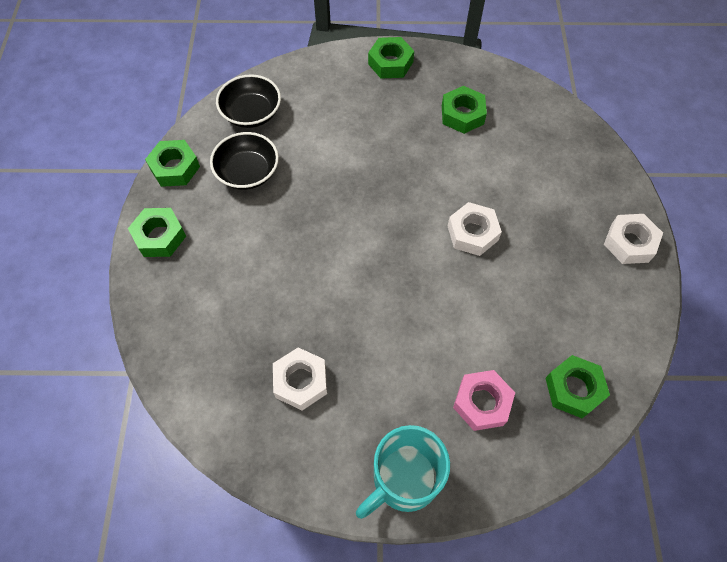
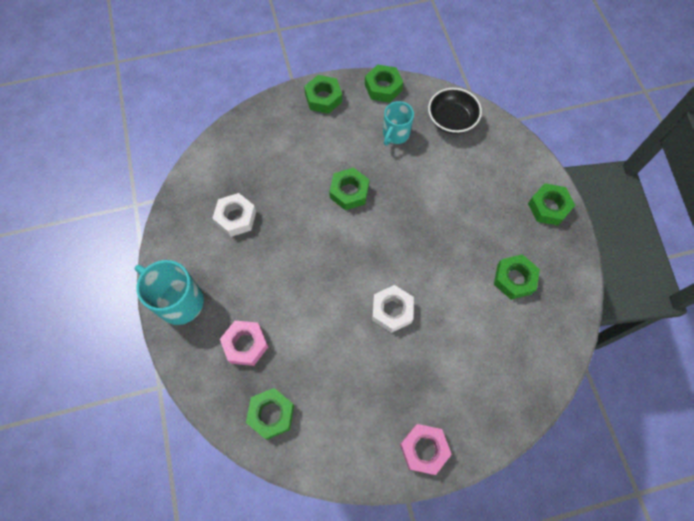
camera: 75 degrees right, 5 degrees up
(248, 172) = (395, 134): black bowl -> turquoise mug
(309, 239) = (349, 192): none -> green nut
(629, 243) = (424, 449): white nut -> pink nut

